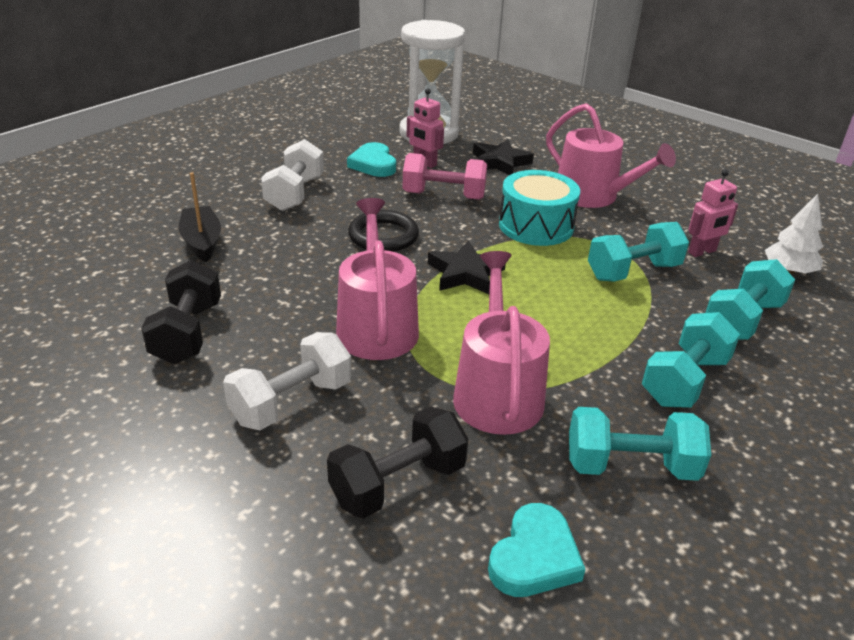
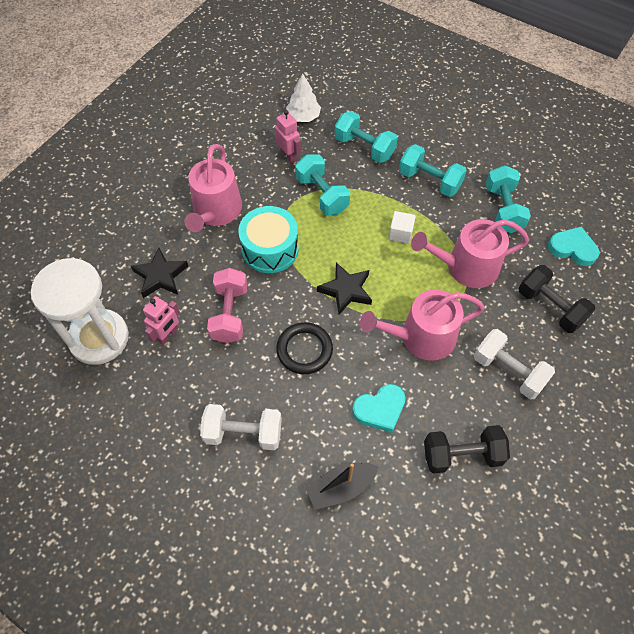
camera: 95 degrees left, 25 degrees up
(373, 164) = (175, 377): turquoise heart -> turquoise heart (380, 409)
(564, 333) = (400, 234): none -> white cube
(593, 196) = (215, 212): pink watering can -> pink watering can turned 150 degrees clockwise

